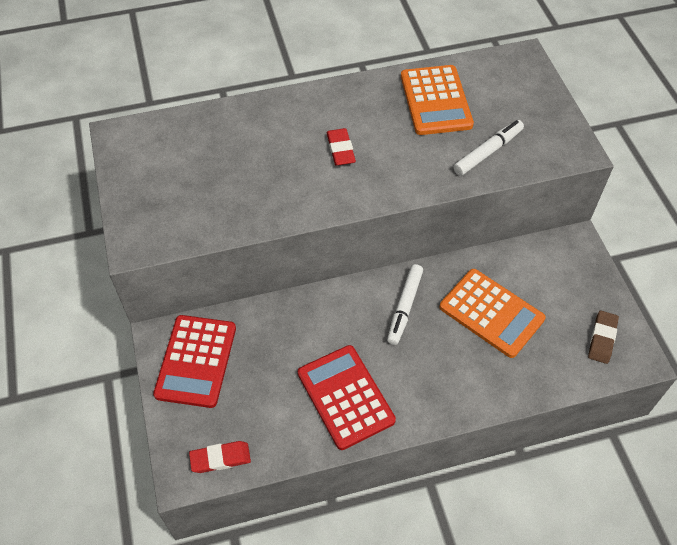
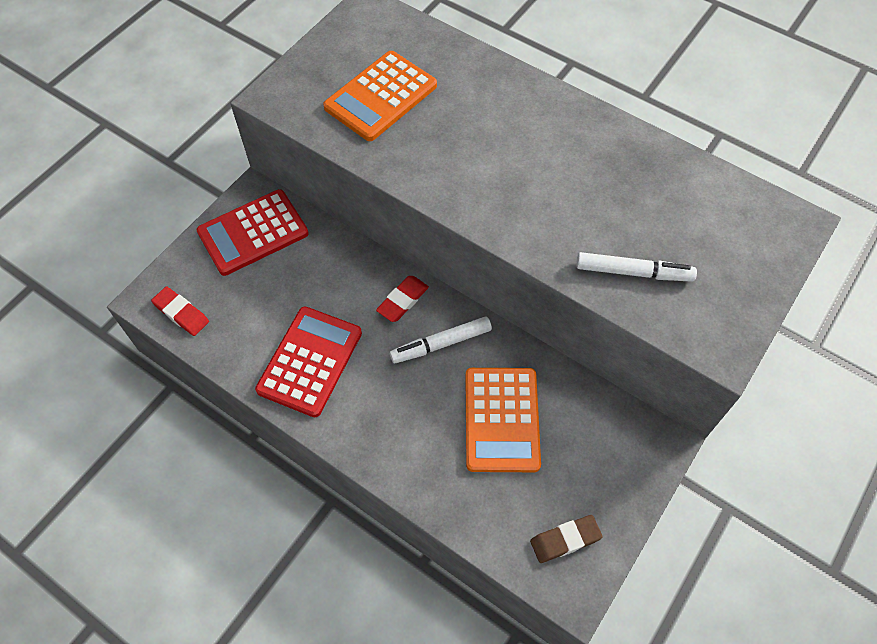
camera: 50 degrees right, 5 degrees up
(340, 149) = (510, 158): red eraser -> red eraser (403, 301)
(436, 101) = (651, 189): orange calculator -> orange calculator (381, 97)

